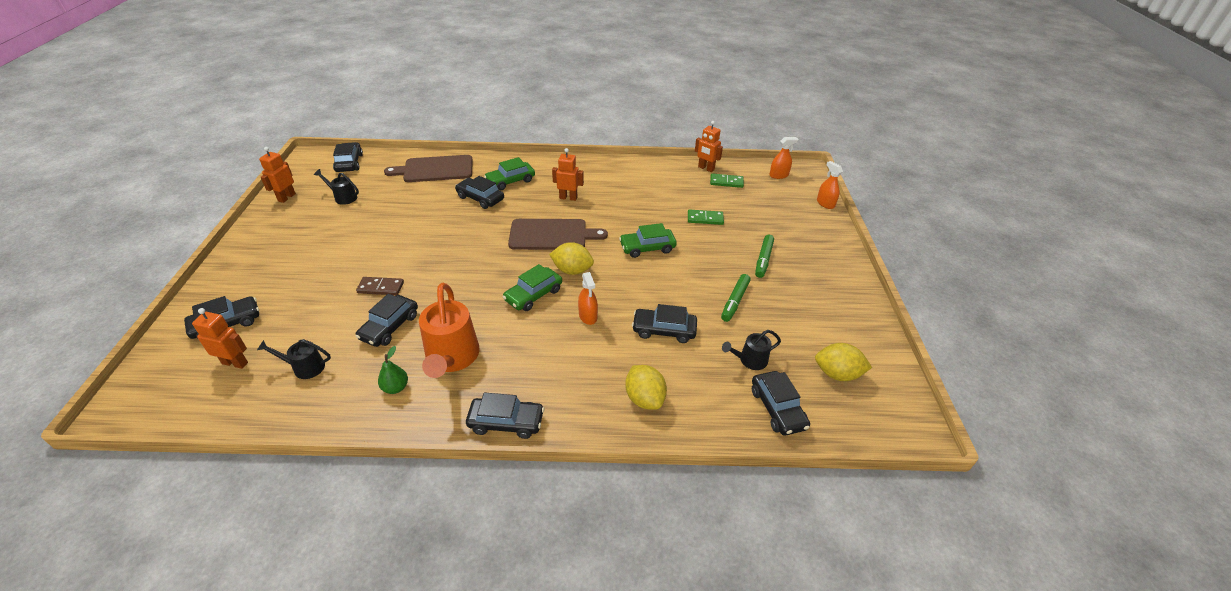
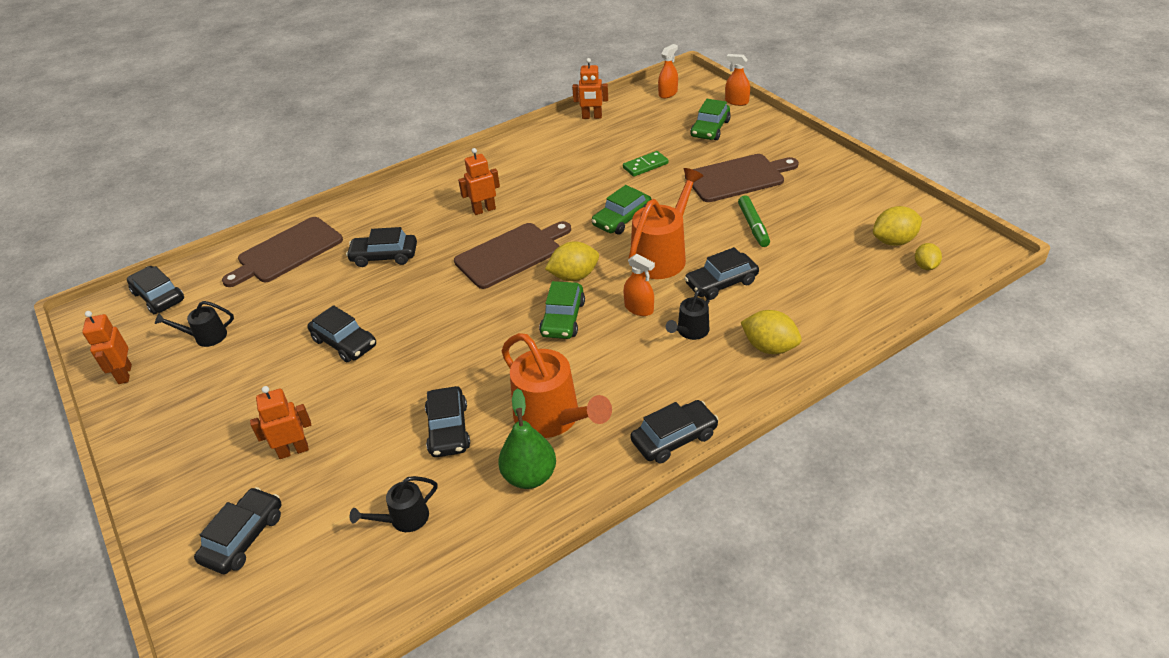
camera: 30 degrees left, 0 degrees up
(235, 363) = (313, 564): orange robot -> orange robot (293, 450)
(381, 287) = (387, 400): brown domino -> none
(395, 388) = (529, 476): green pear -> green pear, size x1.61
(510, 181) = (397, 222): green car -> green car (710, 129)
(645, 288) = (662, 255): none -> orange watering can
(726, 182) = (626, 121): green domino -> none
(749, 360) = (818, 268): black watering can -> black watering can (690, 332)
(763, 260) = (738, 178): green marker -> brown cutting board
(777, 408) = (879, 293): black car -> black car (344, 342)
(842, 410) = (925, 266): none -> yellow lemon

